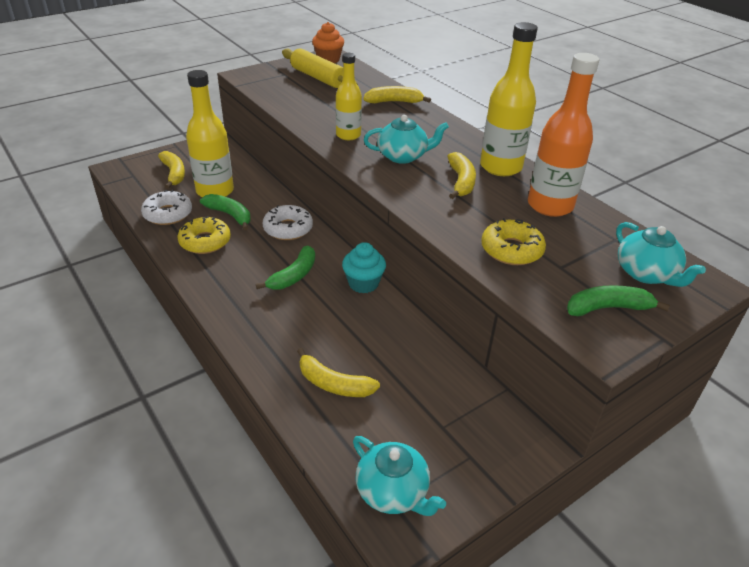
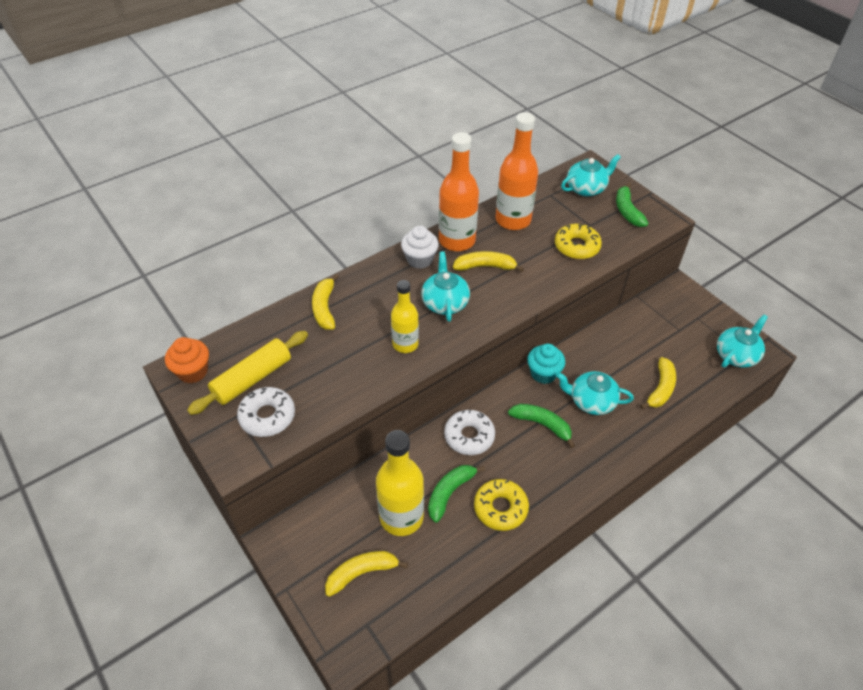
camera: 90 degrees left, 10 degrees up
(168, 214) = (453, 558): white donut -> white donut (267, 416)
(320, 316) = (591, 401): none -> turquoise teapot
(465, 145) = (419, 260): none -> white cupcake
(501, 167) = (457, 241): yellow bottle -> orange bottle

